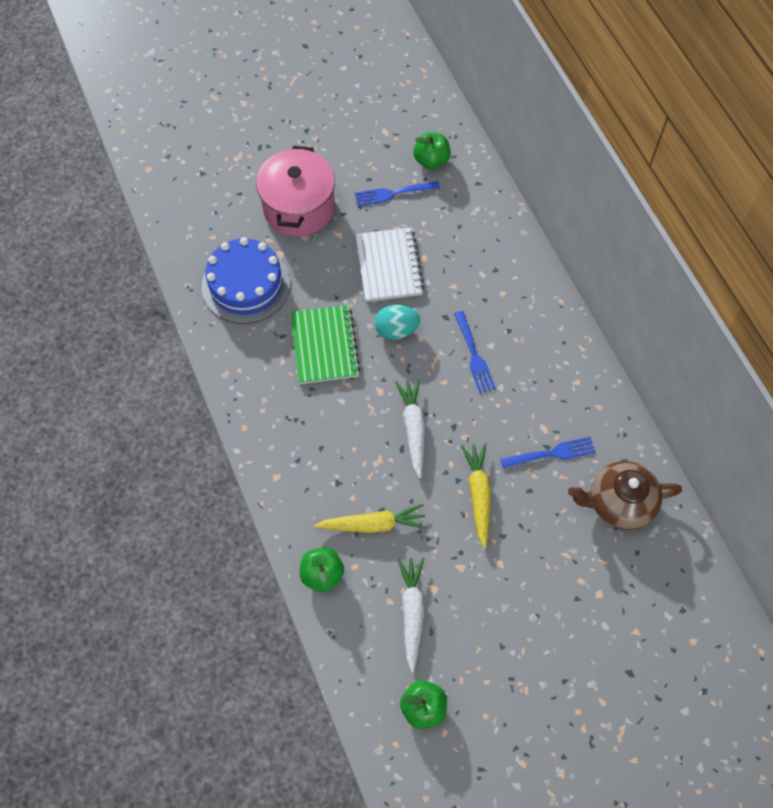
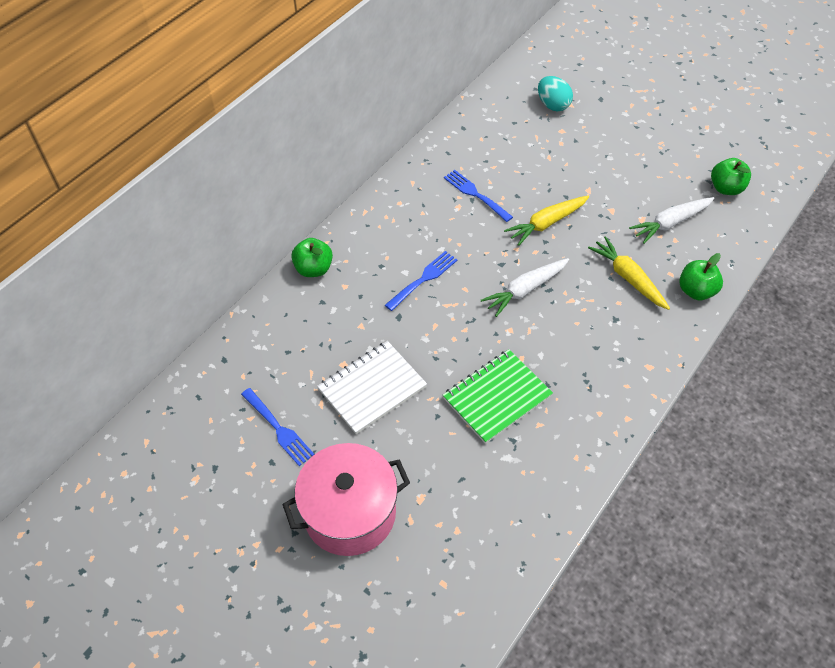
camera: 120 degrees left, 10 degrees down
(246, 285) = (479, 509): blue cake -> none
(396, 330) = (439, 348): turquoise egg -> turquoise egg (552, 105)
(431, 160) = (214, 414): green apple -> green apple (313, 269)
(619, 503) = (485, 144): brown teapot -> none

